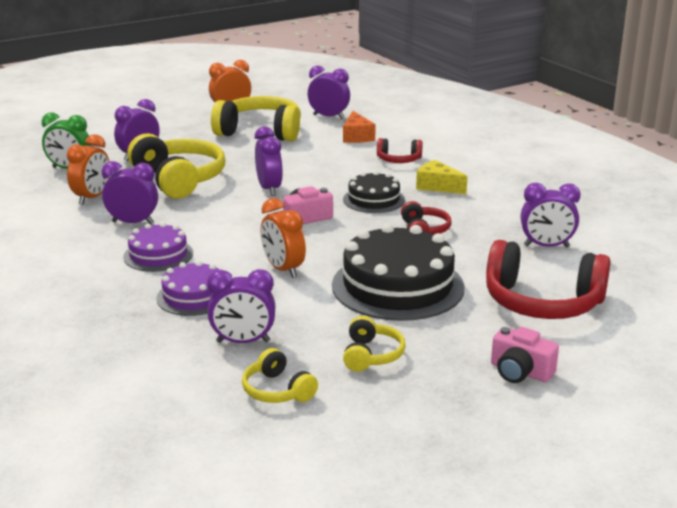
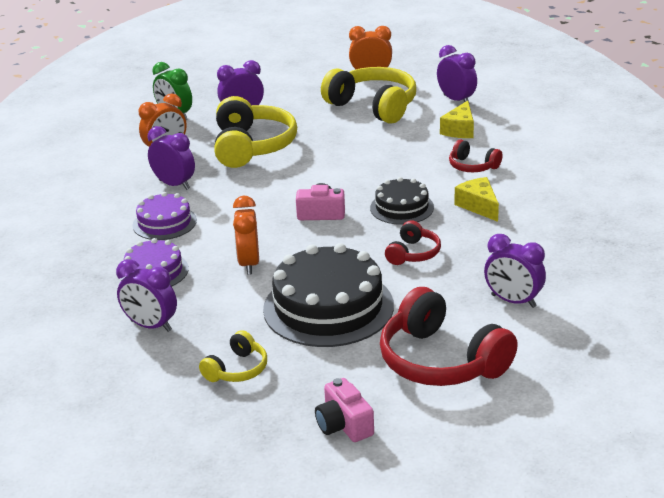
camera: 30 degrees right, 5 degrees up
(269, 189) = (319, 174): purple clock -> none
(277, 390) = (133, 379): yellow headphones -> none
(357, 137) = (460, 130): orange cheese -> yellow cheese

